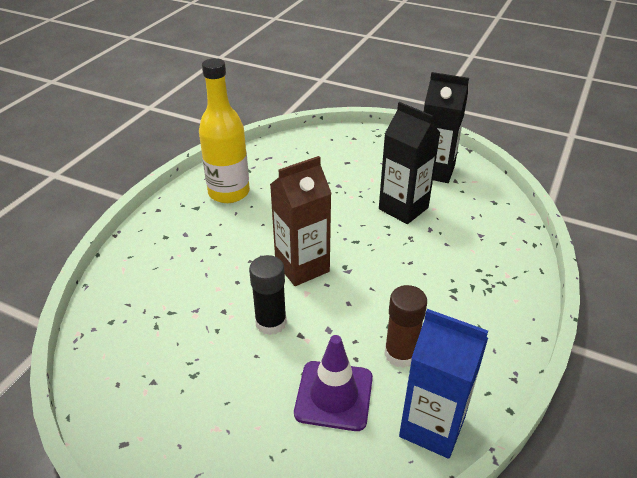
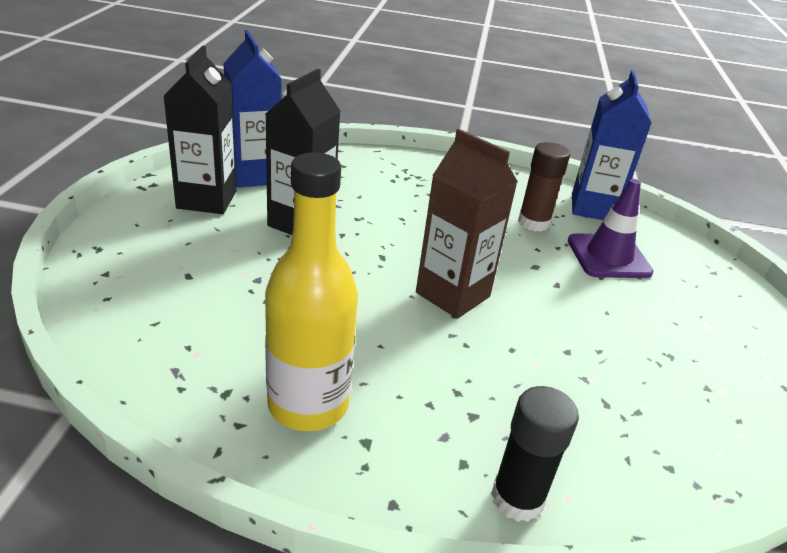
camera: 110 degrees left, 5 degrees down
(271, 323) = (557, 308): black glue stick -> black glue stick (517, 498)
(475, 193) = (255, 175): none -> blue carton

